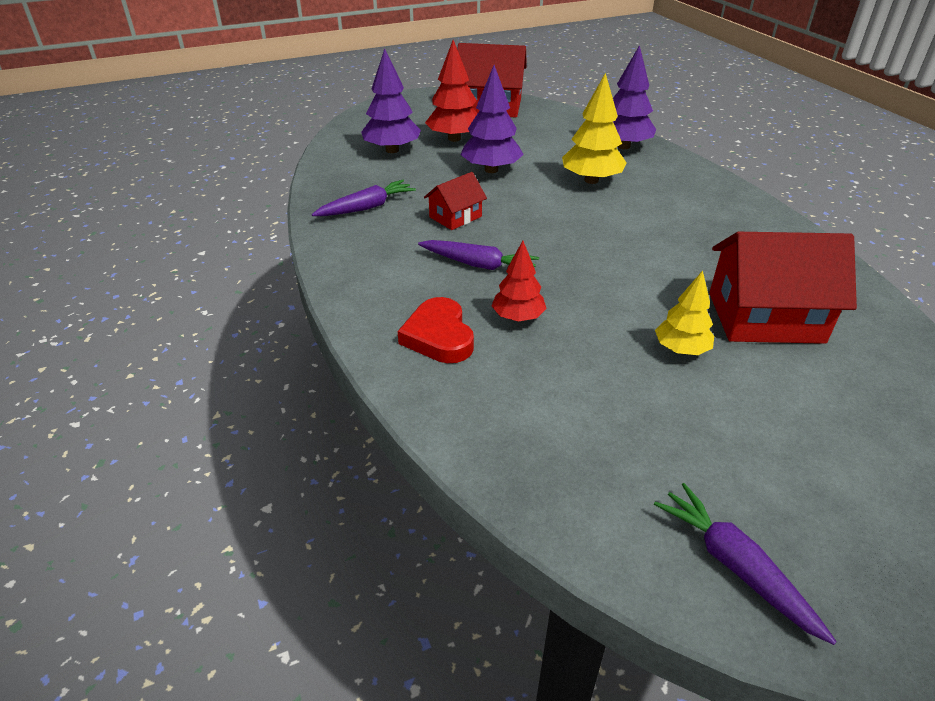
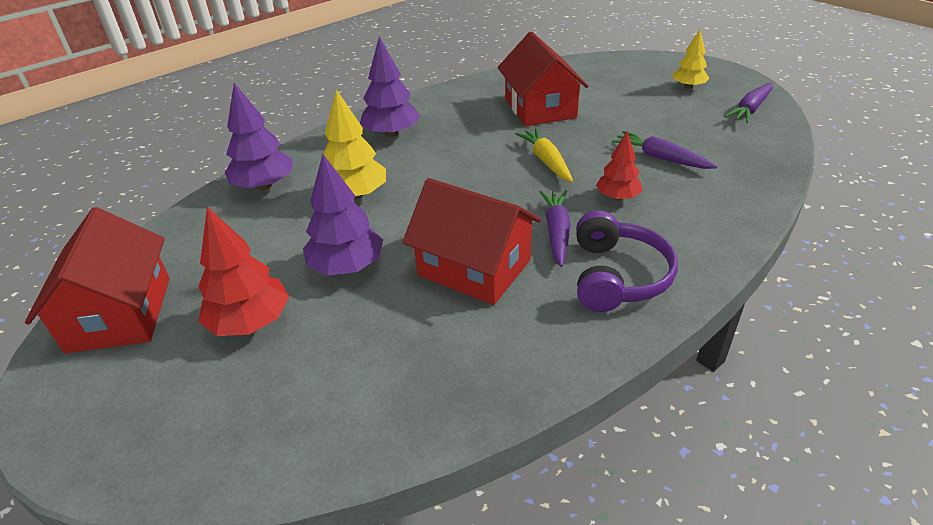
camera: 105 degrees left, 0 degrees up
(366, 207) = (486, 348): purple carrot -> purple carrot (661, 158)
(392, 150) = (300, 380): purple tree -> purple tree (392, 134)
(395, 280) = (618, 276): none -> purple headphones
(439, 336) = (674, 229): red heart -> none
(455, 217) = (474, 268): red house -> red house, size x1.89
(615, 289) = (546, 161): none -> yellow carrot
(681, 349) = (599, 132): yellow tree -> yellow tree (688, 87)

